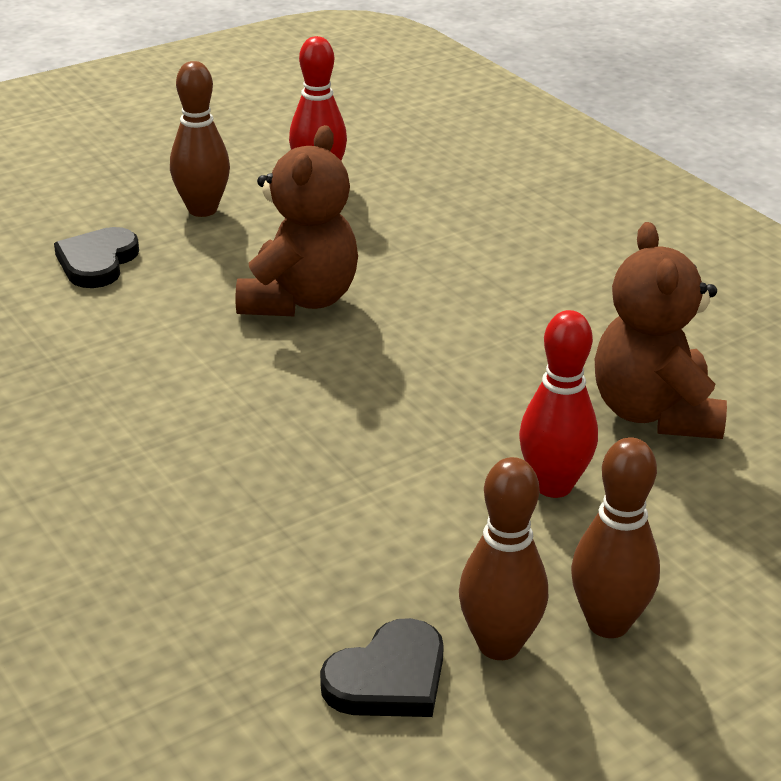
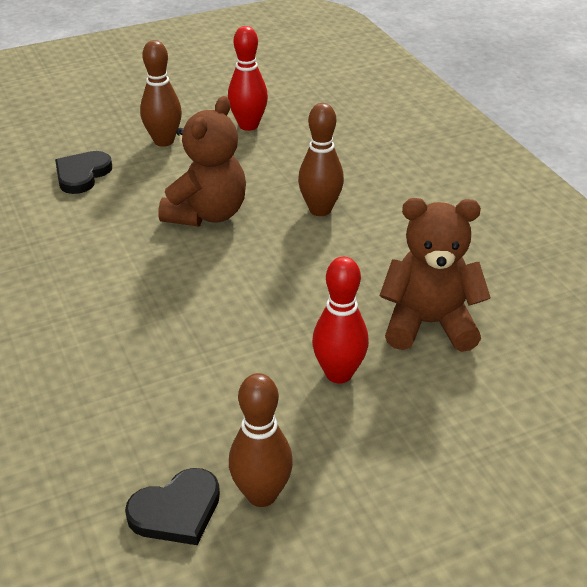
camera: 10 degrees right, 5 degrees up
(608, 623) = (344, 487): brown bowling pin -> brown bowling pin (320, 210)
(654, 413) = (429, 324): brown teddy bear -> brown teddy bear turned 90 degrees clockwise

